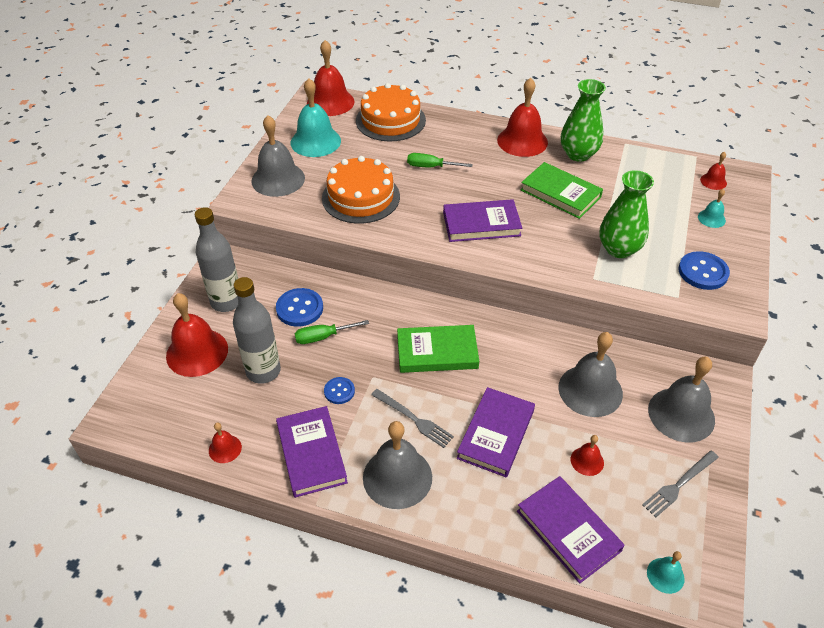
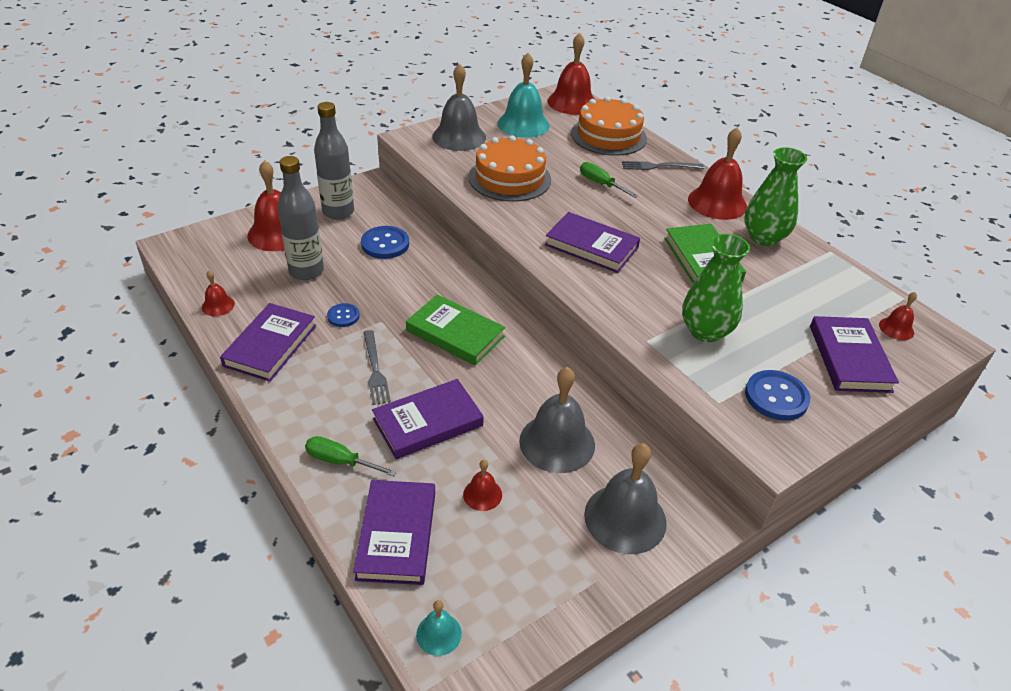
camera: 35 degrees right, 5 degrees down
(323, 337) = (378, 273): green screwdriver -> green screwdriver (341, 461)
(397, 477) = (311, 402): grey bell -> none
(679, 484) = (547, 573): grey fork -> grey fork (659, 166)
(711, 218) = (849, 358): turquoise bell -> purple book

